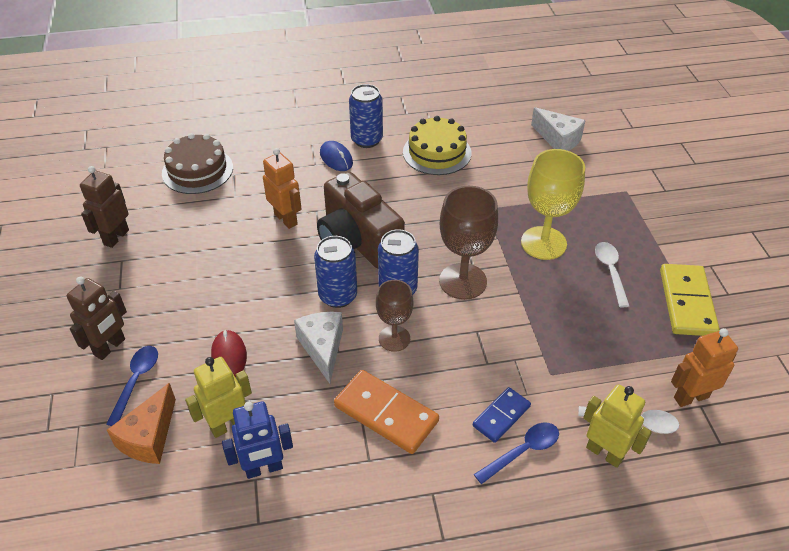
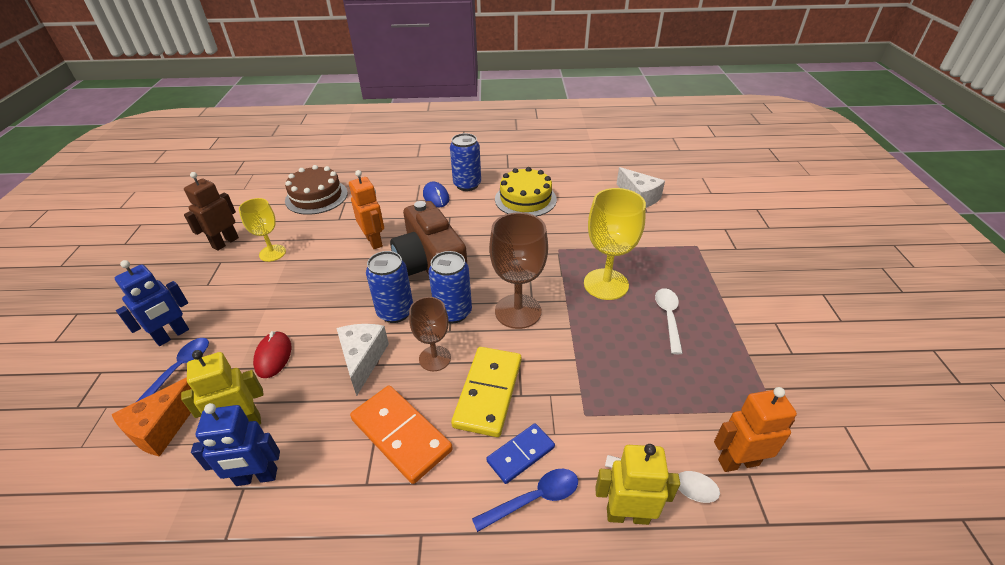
camera: 10 degrees right, 5 degrees down
(110, 347) = (172, 335): brown robot -> blue robot
(177, 244) = (272, 253): none -> yellow goblet
(604, 453) = (627, 515): yellow robot -> yellow robot turned 45 degrees counterclockwise
(686, 302) = (745, 357): yellow domino -> yellow domino (488, 392)

